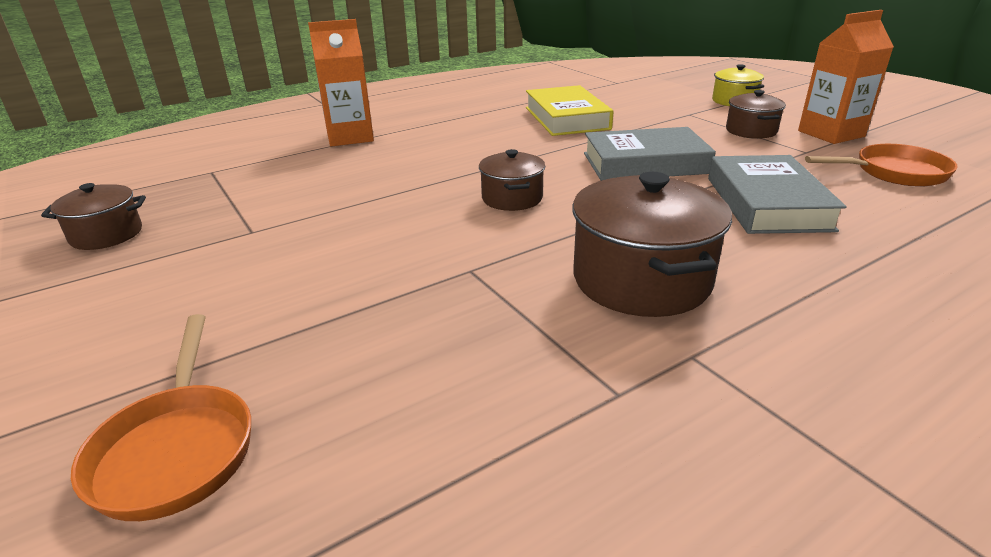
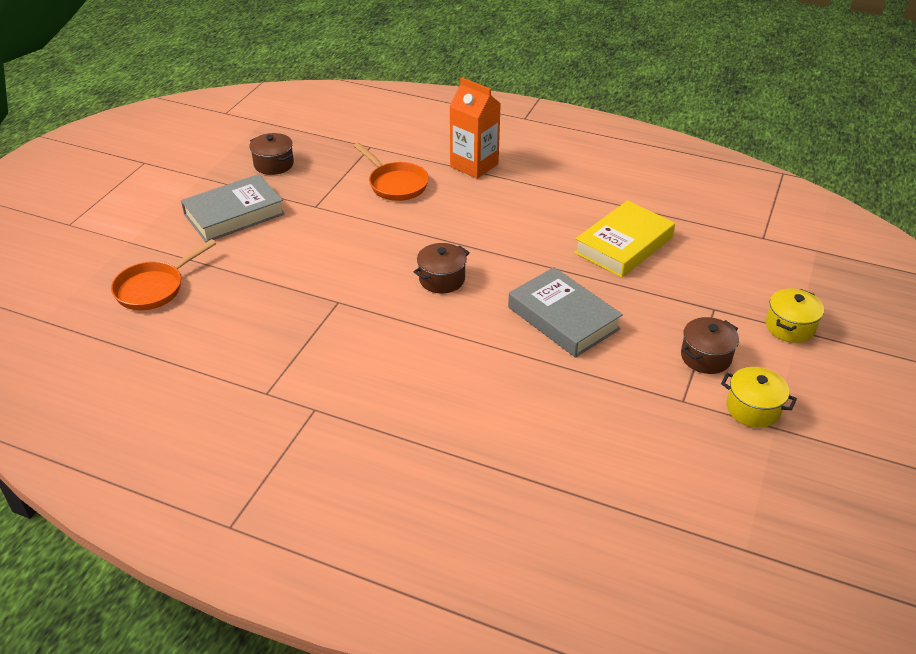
camera: 55 degrees right, 10 degrees up
(641, 280) = (378, 369): brown pot -> none
(767, 203) = (542, 398): grey book -> grey book (234, 214)
(831, 134) = (753, 409): orange carton -> yellow pot
(894, 173) = (680, 461): orange pan -> orange pan (395, 184)

